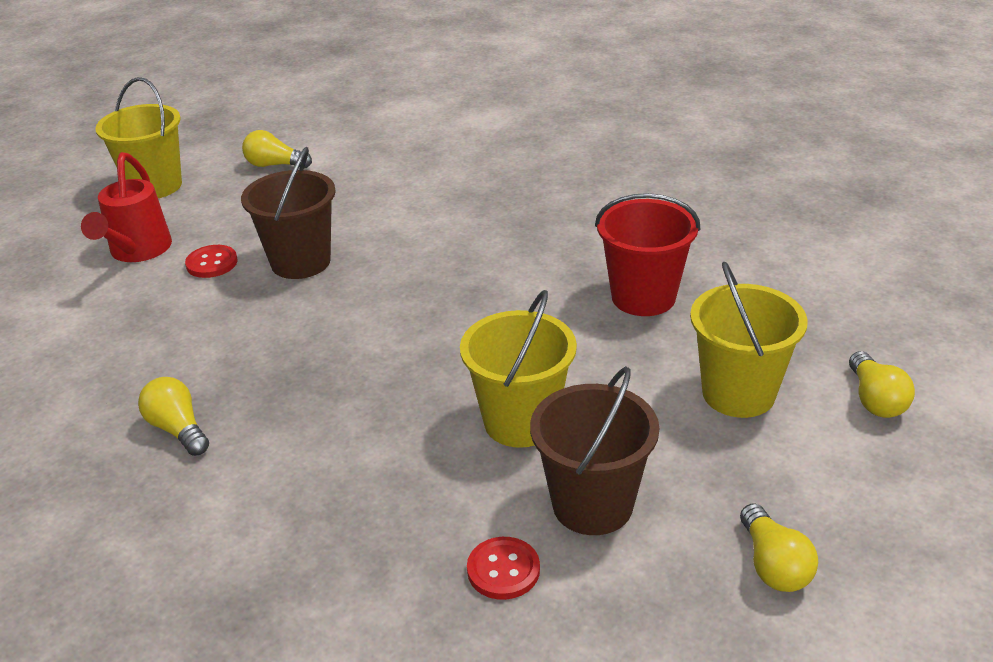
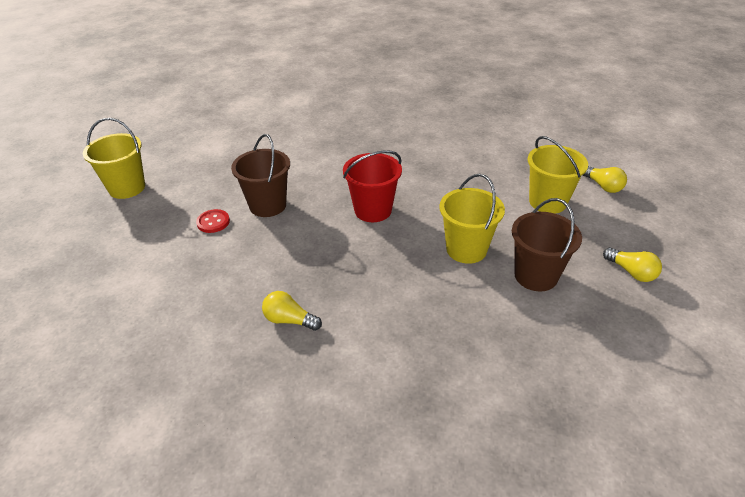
camera: 30 degrees left, 5 degrees up
(137, 252) = (156, 230): red watering can -> none
(274, 165) = (195, 155): yellow light bulb -> none
(503, 570) = (527, 322): red button -> none
(643, 297) = (464, 170): red bucket -> red bucket (373, 210)

